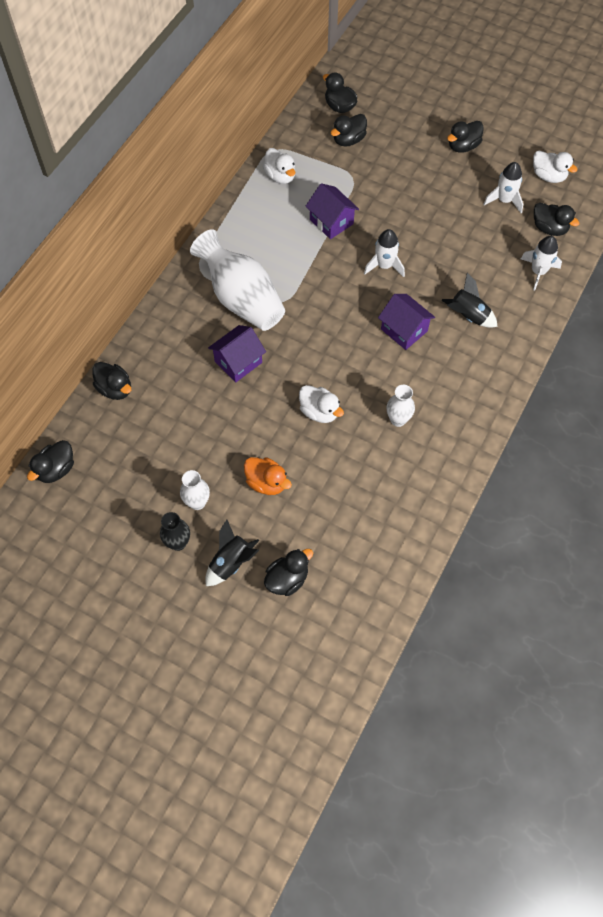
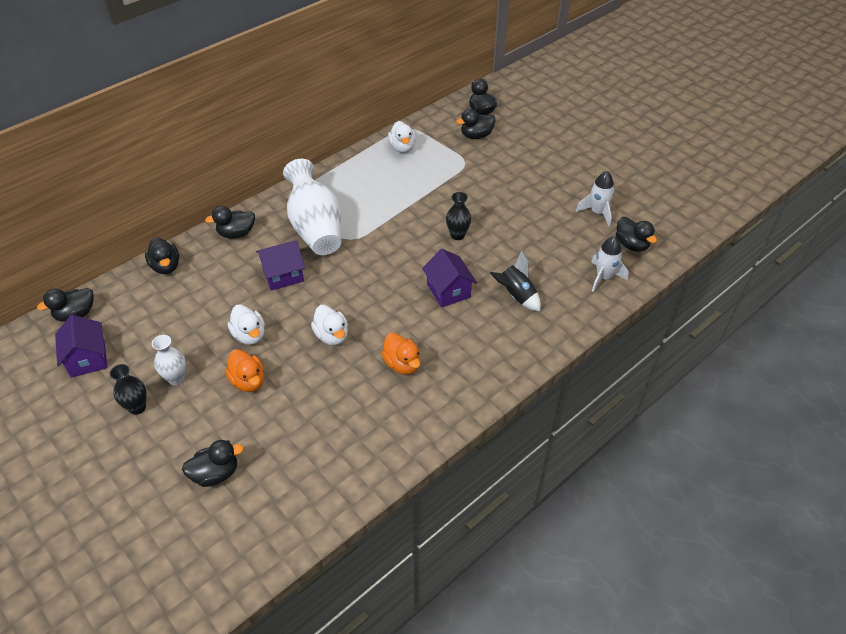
camera: 20 degrees right, 15 degrees down
(231, 562) = (173, 440): black rocket -> none
(331, 222) = (428, 190): purple house -> purple house (88, 359)
(384, 266) = (457, 235): white rocket -> black vase
(398, 420) = (402, 364): white vase -> orange duck
(463, 146) = (578, 163): black duck -> black duck (236, 233)
(548, 176) = (649, 204): white duck -> white duck (249, 335)

